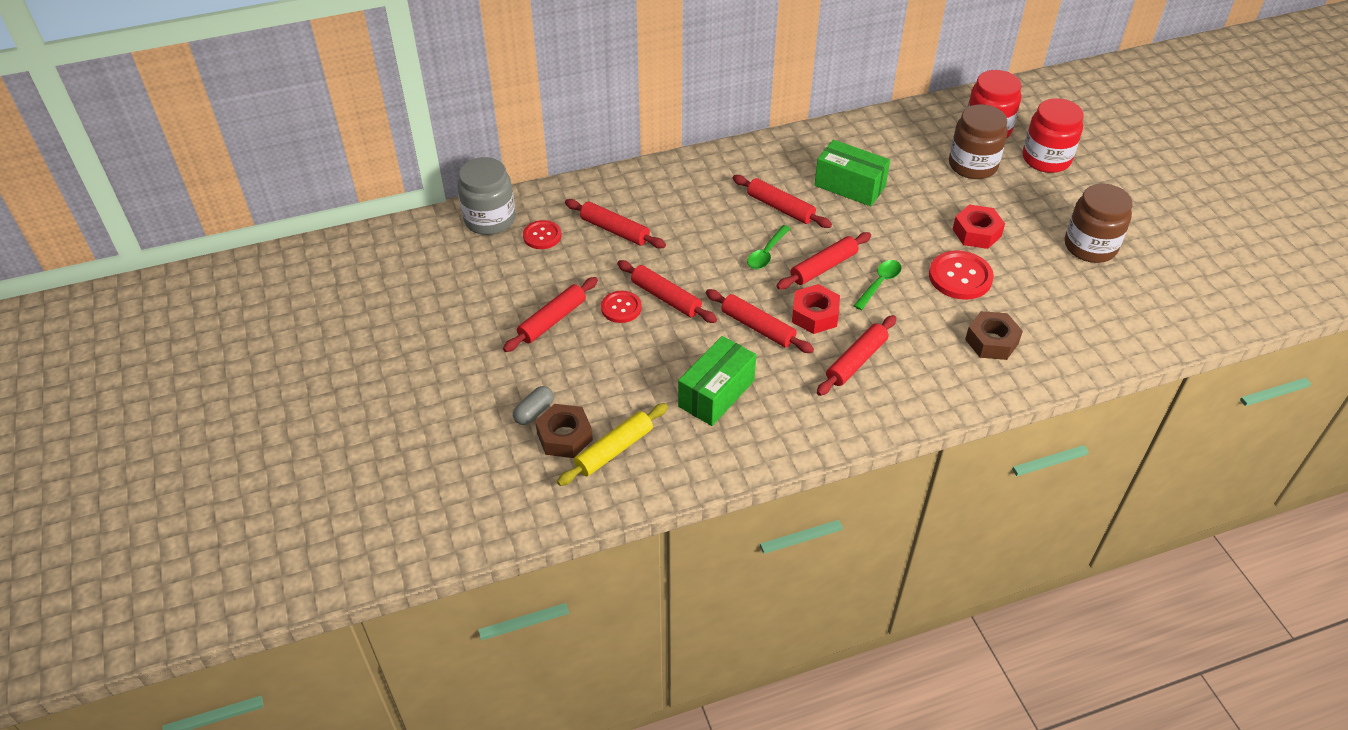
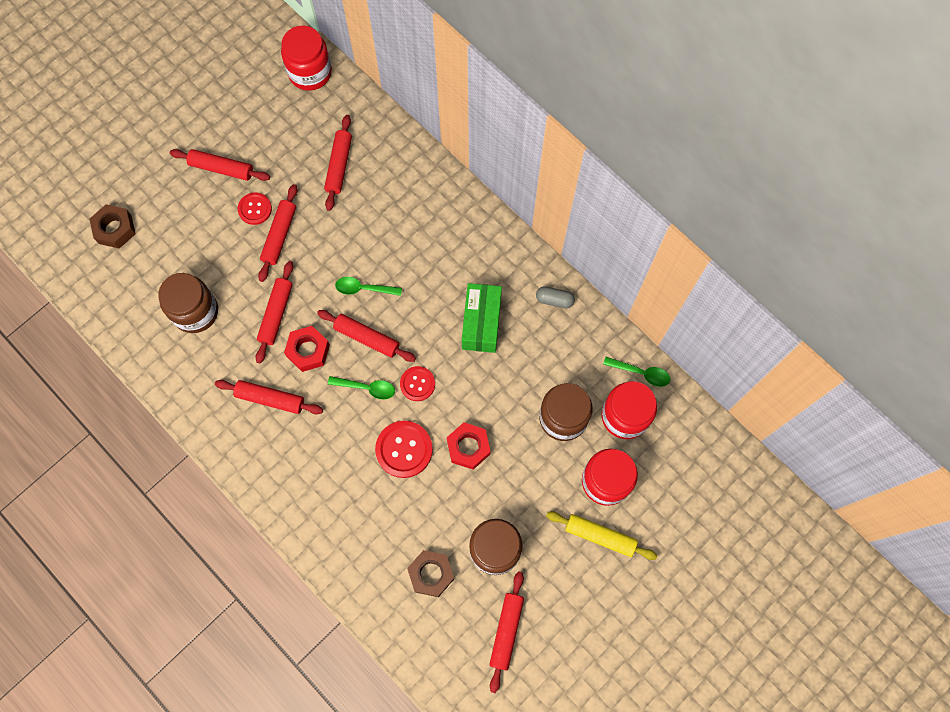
camera: 65 degrees right, 25 degrees up
(489, 219) = (310, 72): grey jar -> red jar
(534, 412) = (129, 199): grey capsule -> grey capsule (554, 300)
(542, 236) = (308, 118): red button -> red button (417, 384)
(614, 450) = (115, 266): yellow rolling pin -> yellow rolling pin (600, 536)
(716, 393) = (195, 311): green box -> brown jar
(780, 208) = (426, 278): red rolling pin -> red rolling pin (506, 631)
(949, 108) = (641, 373): none -> green spoon
(991, 341) = (336, 496): brown nut -> brown nut (431, 574)

